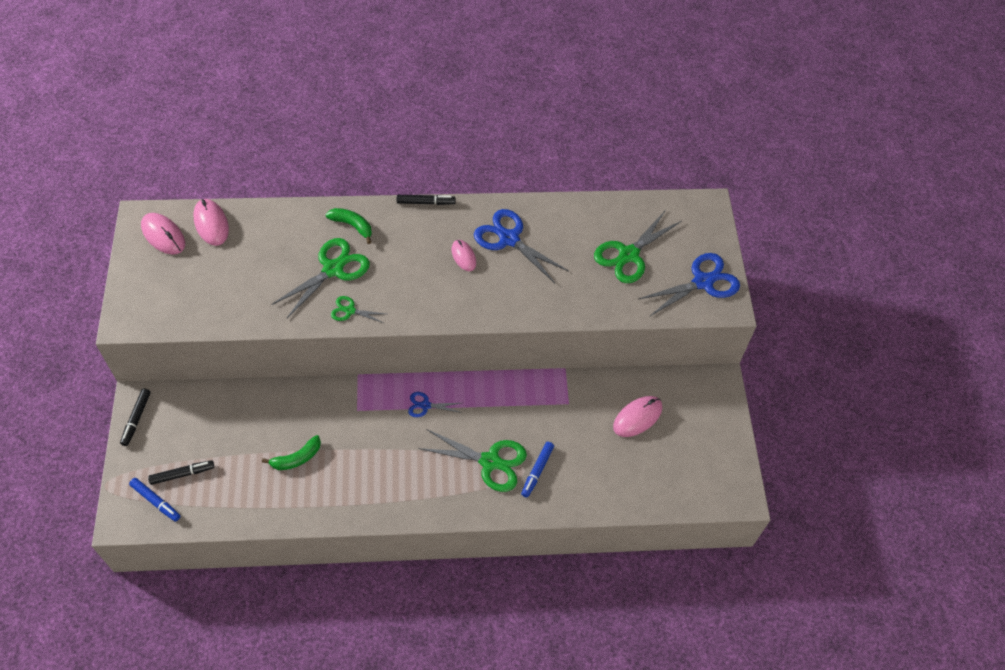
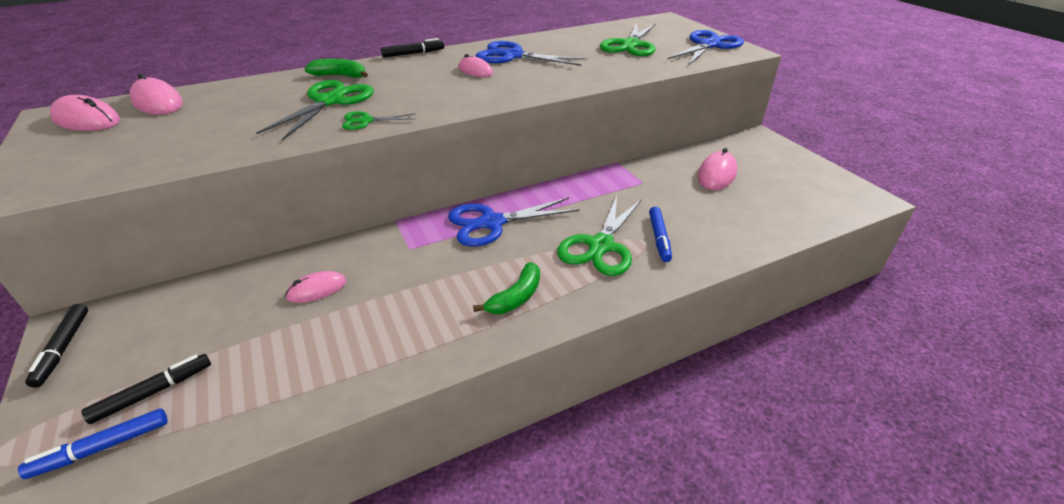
camera: 20 degrees left, 20 degrees down
(156, 501) = (102, 448): blue marker -> blue marker turned 135 degrees clockwise
(286, 427) = (317, 289): none -> pink mouse
(297, 458) = (345, 316): green banana -> green banana (516, 297)
(425, 405) = (492, 223): blue scissors -> blue scissors, size x1.92
(490, 461) = (601, 246): green scissors -> green scissors turned 120 degrees clockwise

